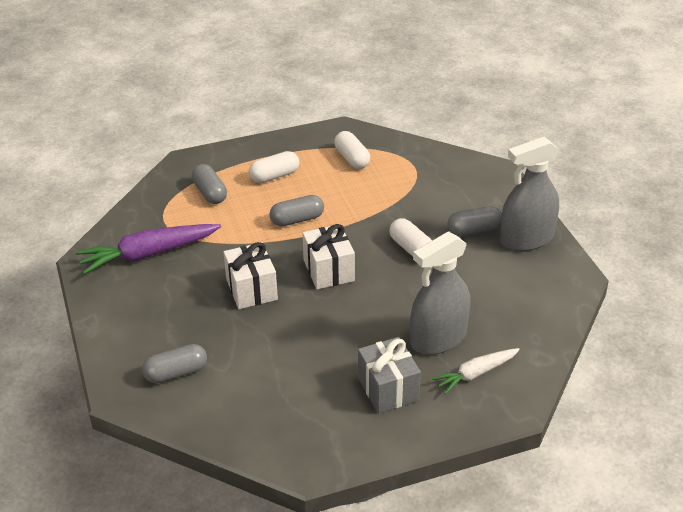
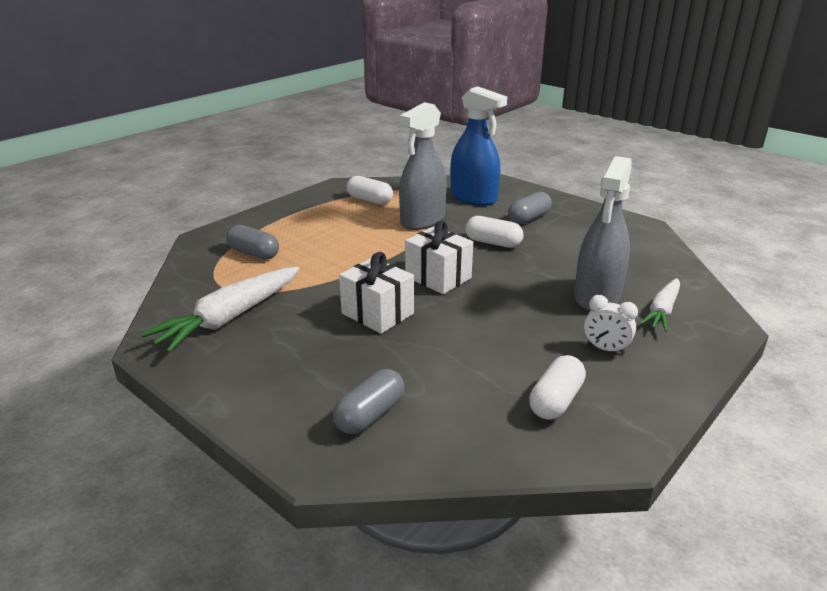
camera: 30 degrees left, 10 degrees down
(148, 254) = (230, 318): purple carrot -> white carrot
(274, 176) = (309, 227): white capsule -> white capsule (555, 400)
(297, 219) = (365, 250): grey capsule -> none
(388, 389) = (605, 349): grey gift -> white clock
(449, 186) = (473, 198): none -> blue spray bottle
(526, 239) = (576, 213): grey spray bottle -> grey spray bottle (422, 220)

